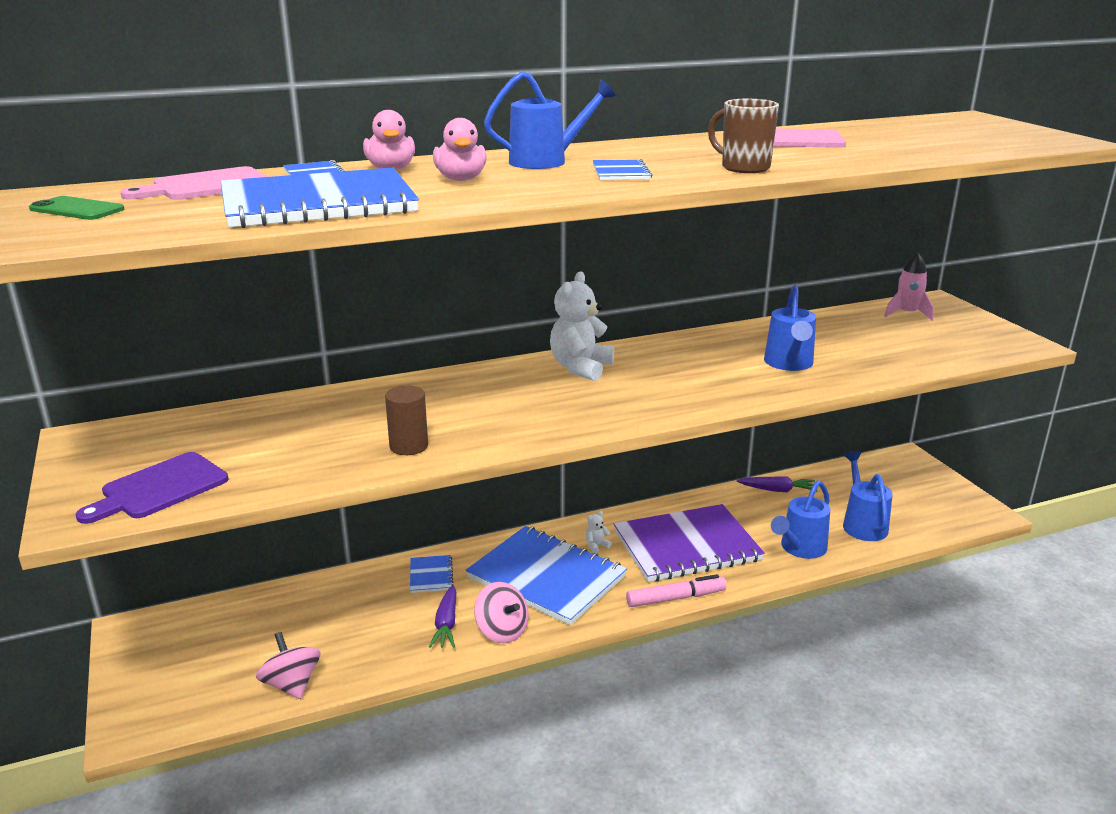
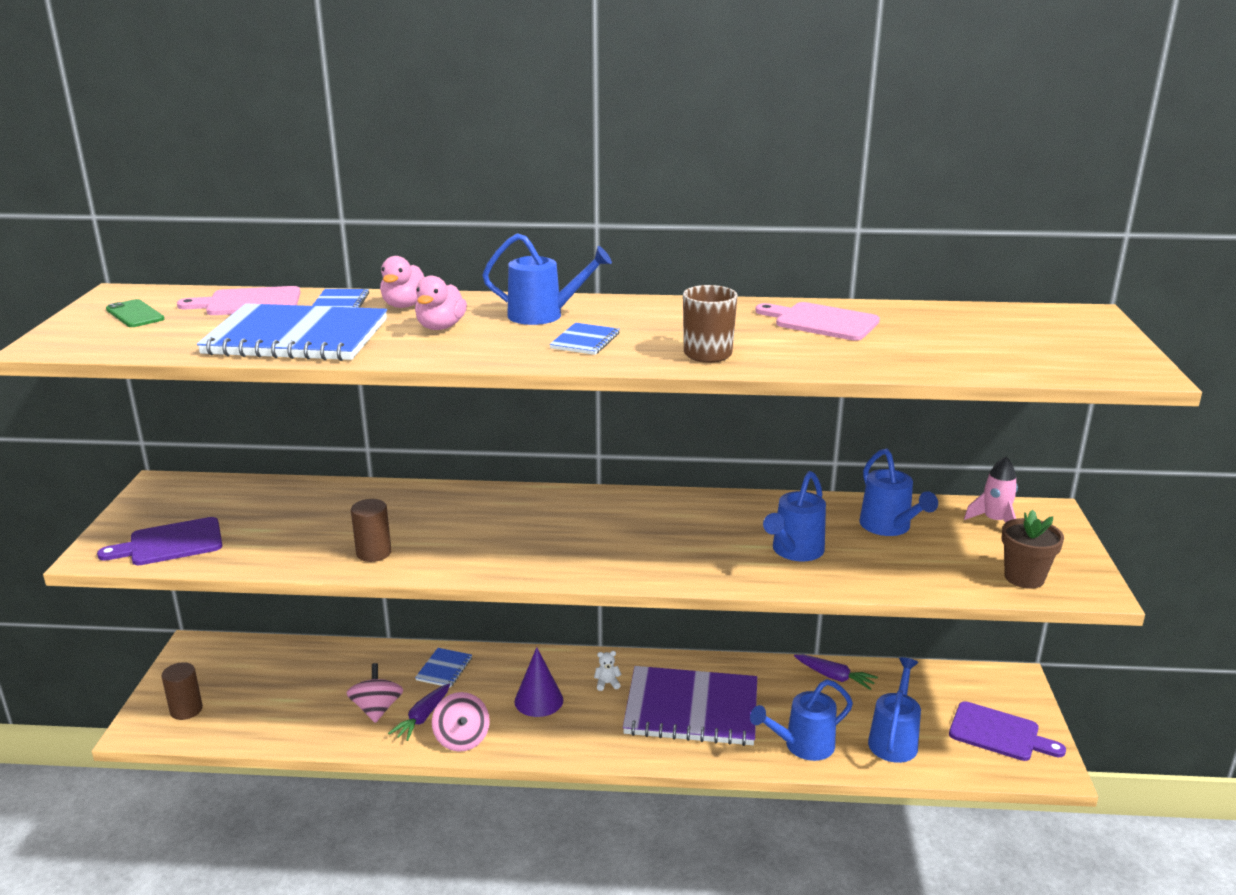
camera: 25 degrees right, 0 degrees up
(173, 693) = (186, 710): none -> brown cylinder
(291, 684) = (270, 731): pink spinning top -> pink spinning top (377, 709)
(546, 577) = (538, 700): blue notebook -> purple cone
(580, 368) = (591, 509): white teddy bear -> none
(676, 598) = (637, 758): pink marker -> none
(838, 333) = (889, 527): none -> blue watering can
(930, 498) = (998, 733): none -> purple cutting board
(973, 346) = (1024, 577): none -> brown flower pot

